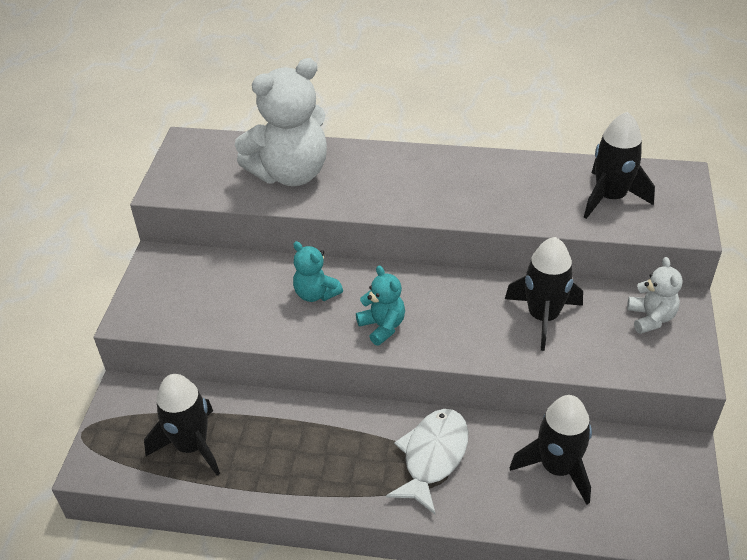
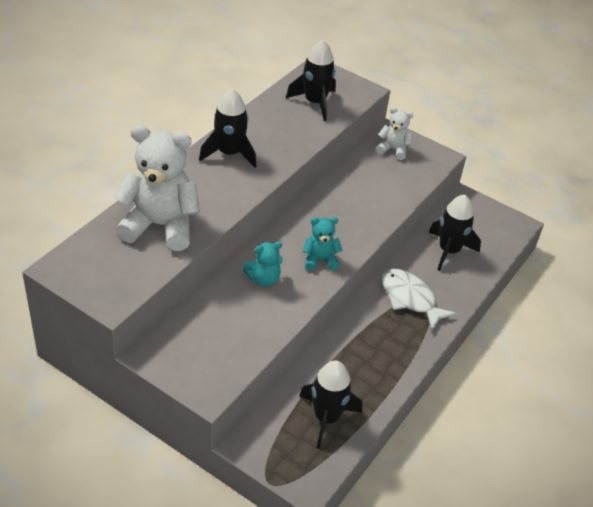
camera: 70 degrees left, 0 degrees up
(290, 173) = (160, 225): white teddy bear -> white teddy bear turned 75 degrees counterclockwise
(543, 317) = (362, 188): black rocket -> black rocket (229, 153)

